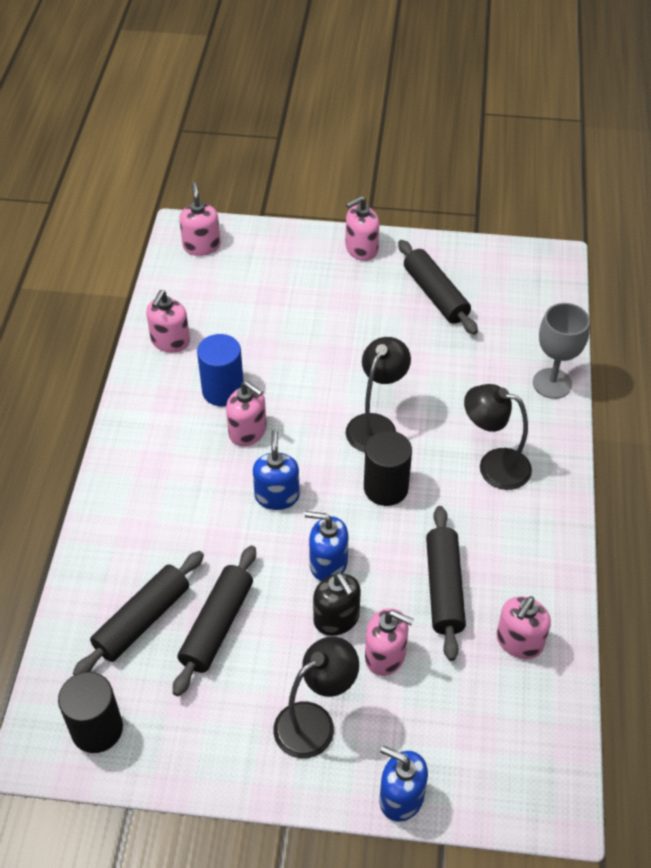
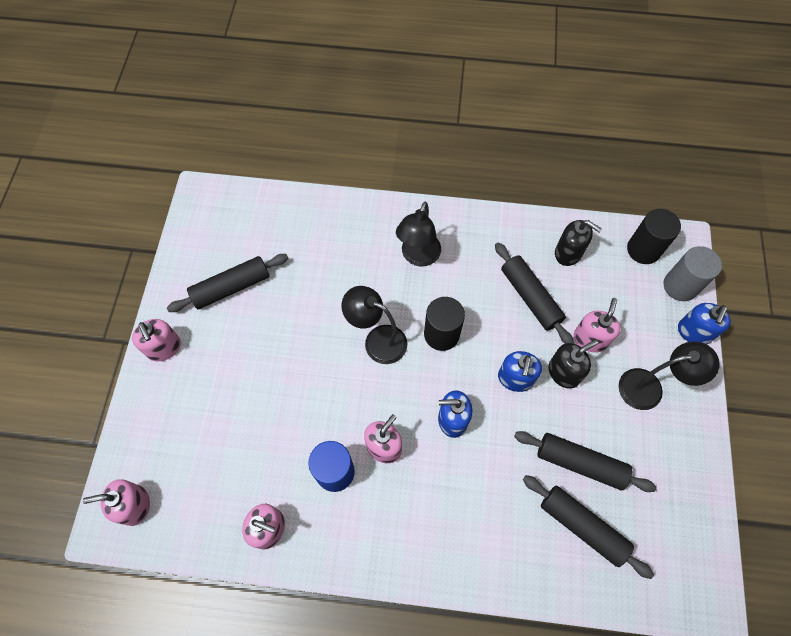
camera: 90 degrees left, 15 degrees up
(97, 729) = (683, 554): black cylinder -> black cylinder (643, 250)
(315, 722) = (649, 388): black lamp -> black lamp turned 120 degrees clockwise
(444, 588) = (530, 297): black rolling pin -> black rolling pin turned 60 degrees clockwise
(478, 791) = (680, 286): none -> grey cylinder
(519, 642) = (568, 253): pink soap dispenser -> black soap dispenser
(552, 383) = (337, 210): grey goblet -> none

